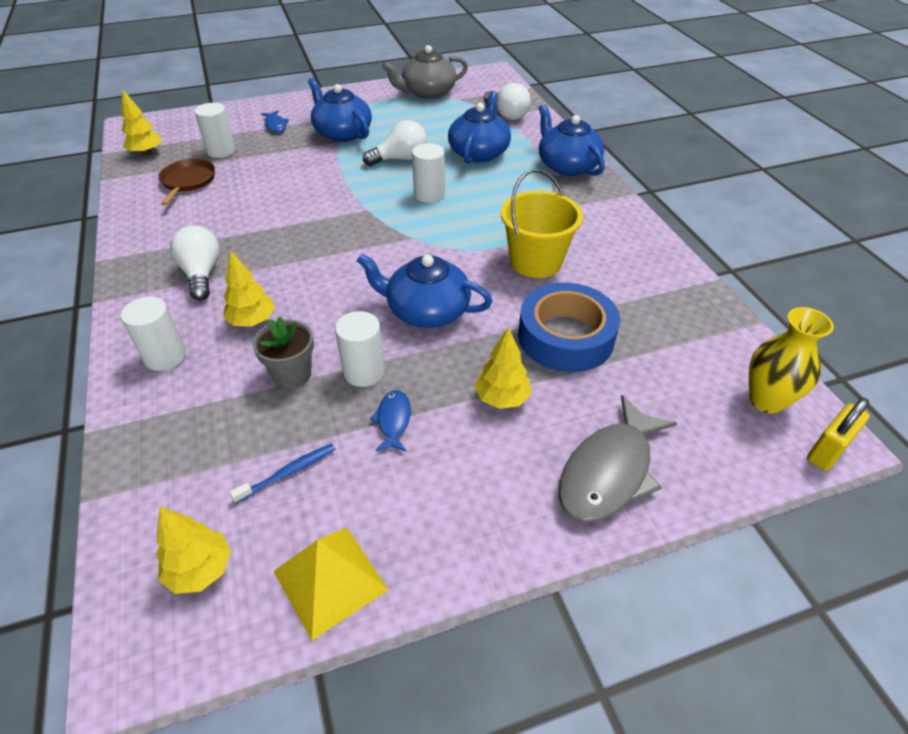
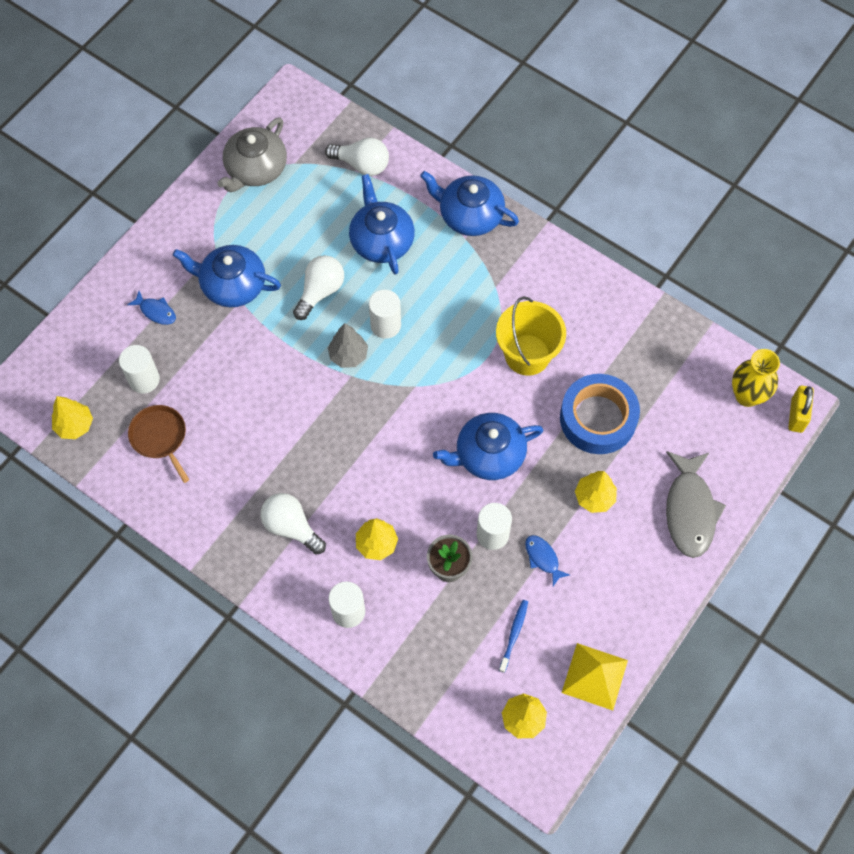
camera: 35 degrees left, 20 degrees up
(379, 198) = (348, 355): none -> grey tree

